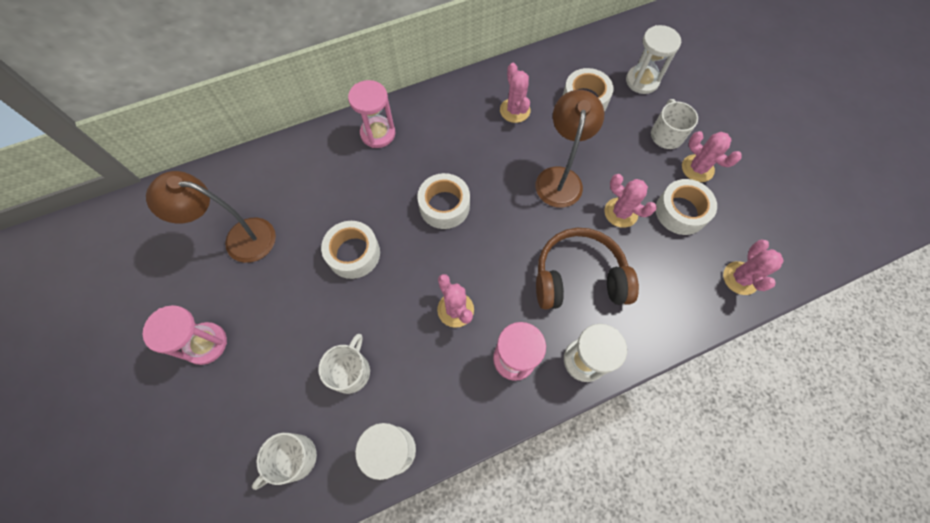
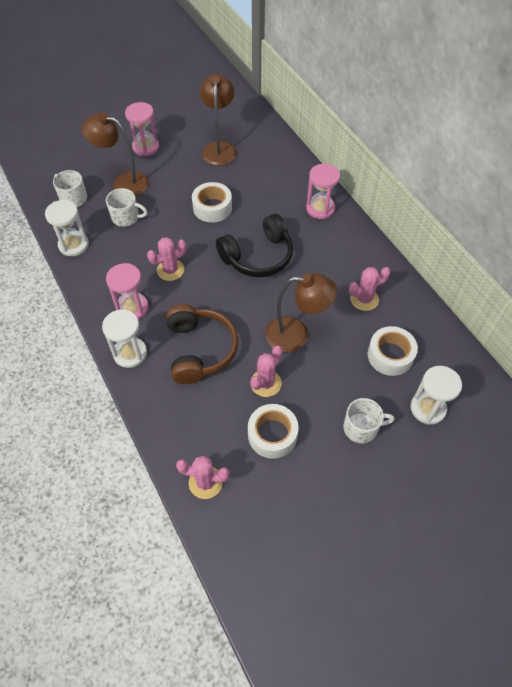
camera: 85 degrees right, 10 degrees down
(277, 377) = (123, 182): none -> brown lamp
(444, 206) = (258, 256): white tape -> black headphones
(697, 168) = (325, 454): pink cactus -> none

